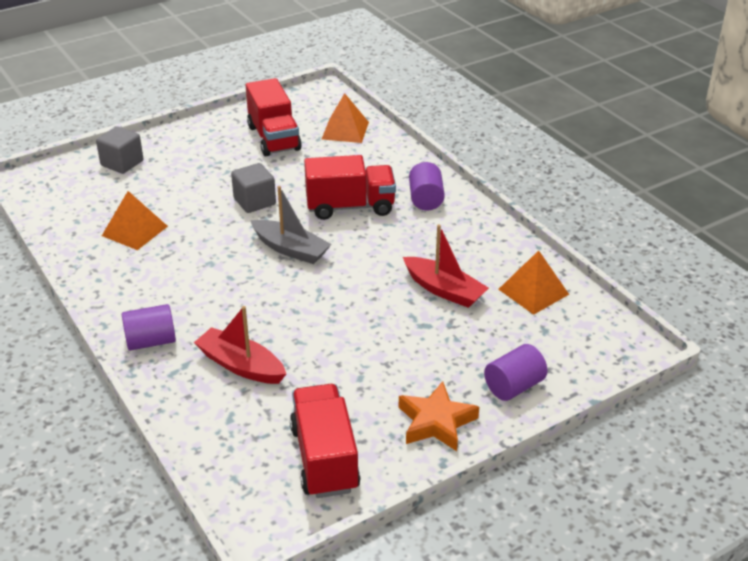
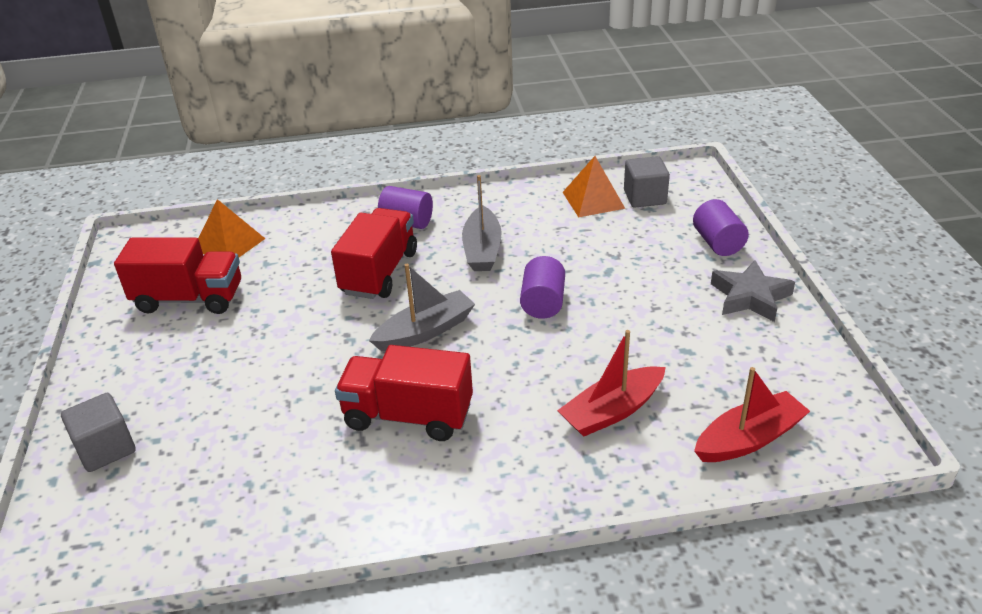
camera: 65 degrees left, 0 degrees up
(135, 231) = (283, 461): orange pyramid -> none
(151, 341) = (530, 482): purple cylinder -> purple cylinder (543, 303)
(254, 201) = (309, 340): grey cube -> grey cube (645, 197)
(324, 458) = (780, 379): red truck -> red truck (408, 416)
(412, 248) = (482, 249): none -> grey boat
(436, 422) = (750, 297): orange star -> grey star
(444, 290) = (562, 247): red boat -> red boat (749, 439)

